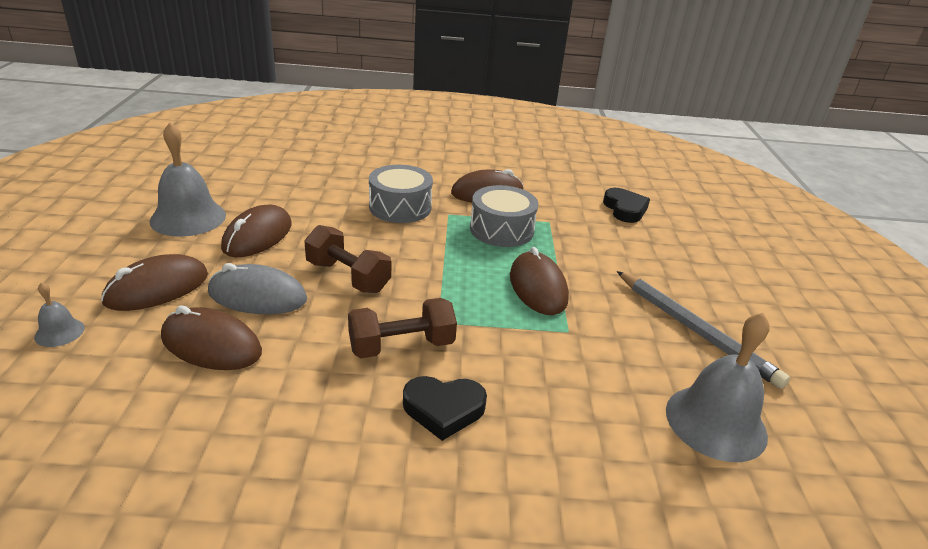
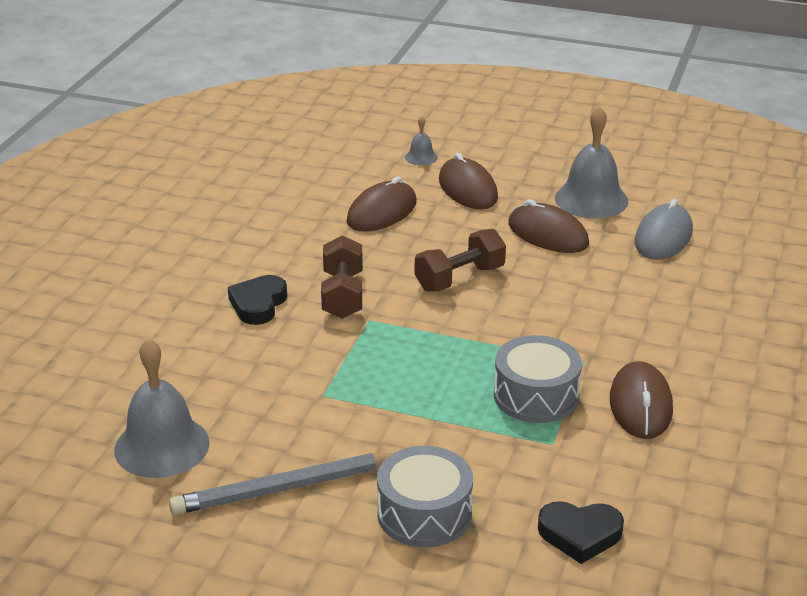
camera: 110 degrees right, 0 degrees up
(257, 296) = (442, 232): grey mouse -> grey mouse (663, 237)
(400, 207) = (604, 327): grey drum -> grey drum (424, 514)
(538, 287) = (403, 394): brown mouse -> none

